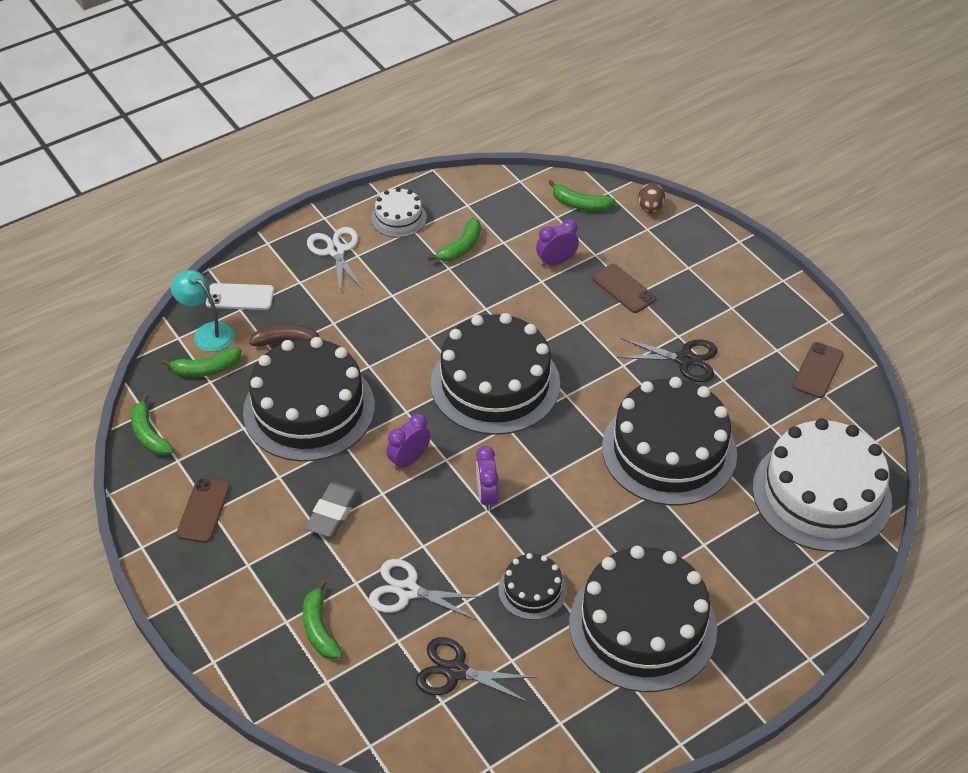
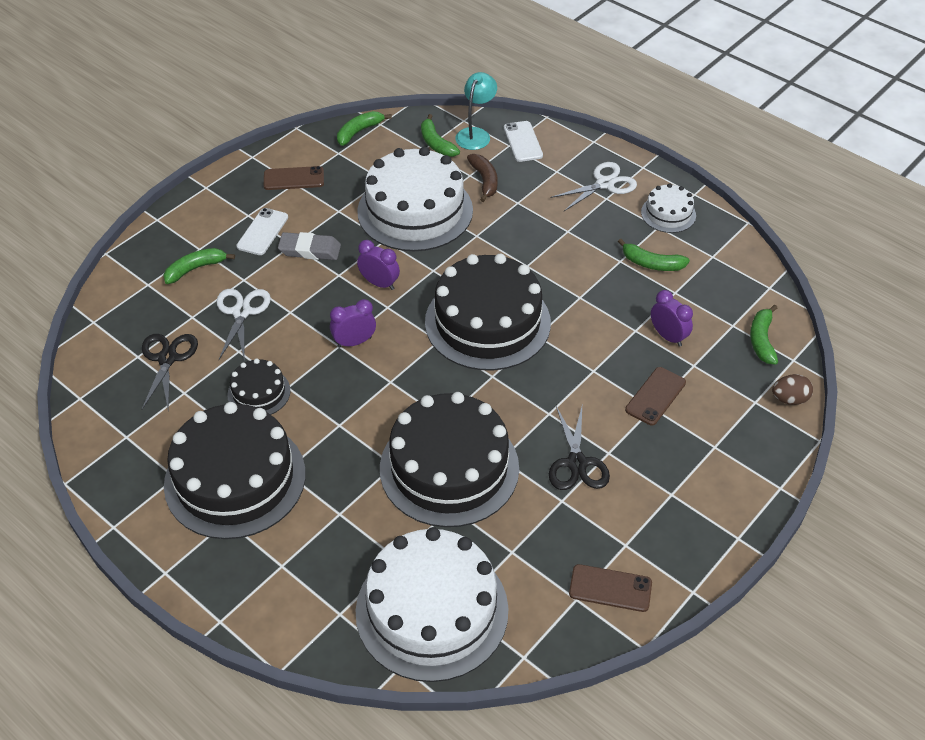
camera: 75 degrees right, 0 degrees up
(283, 554) = (262, 232): none -> white phone
(309, 409) = (415, 211): black cake -> white cake

